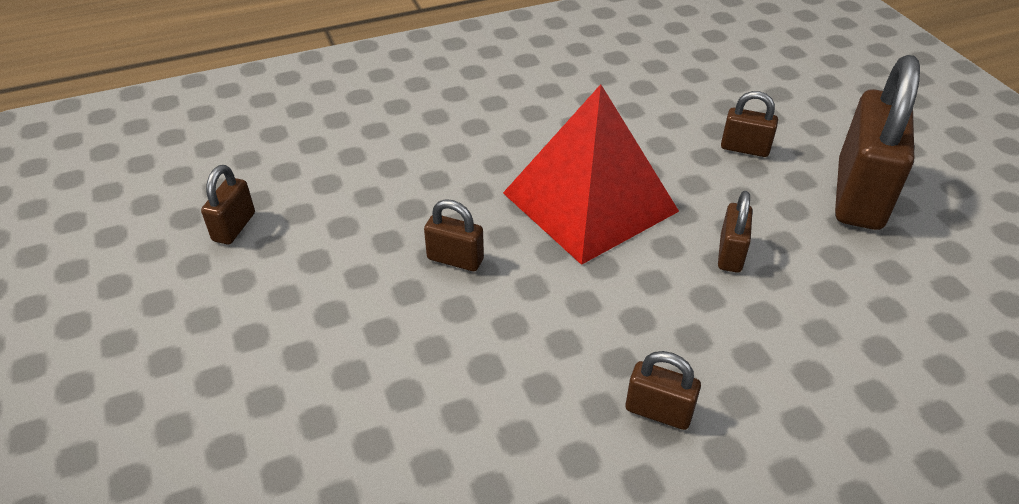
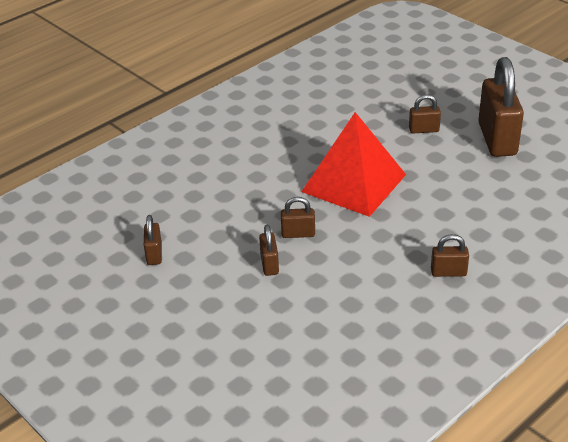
camera: 20 degrees left, 5 degrees down
(730, 254) = (445, 189): brown padlock -> brown padlock (269, 264)

